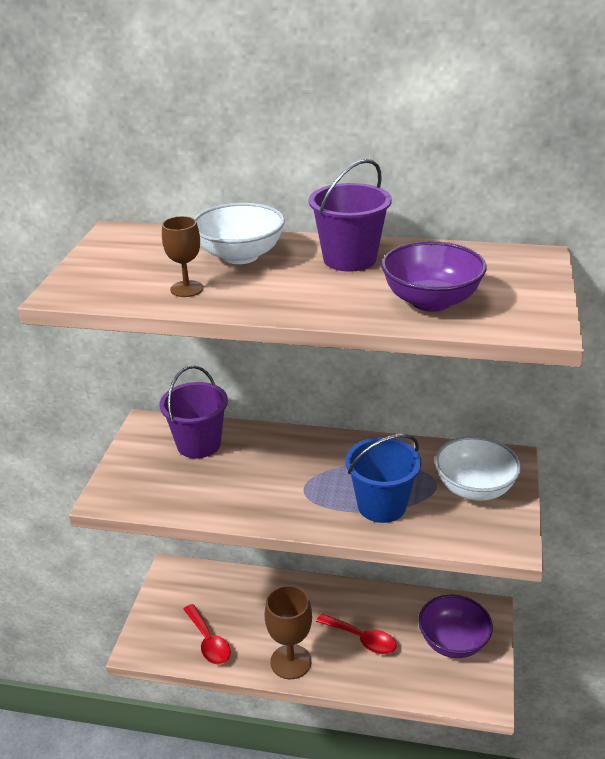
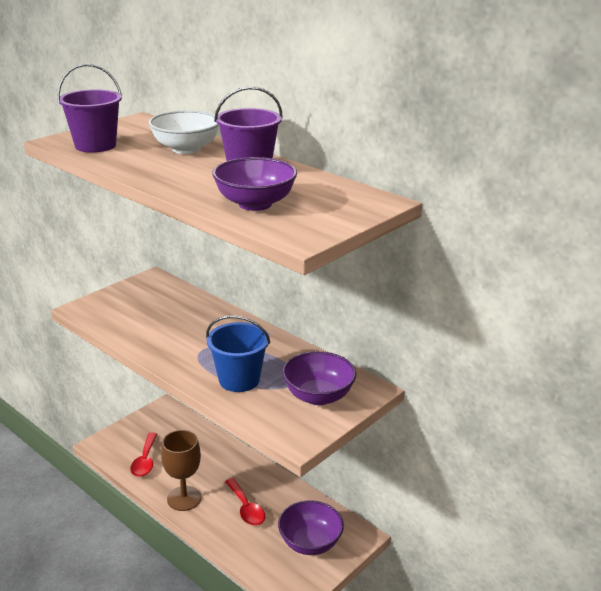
camera: 30 degrees right, 5 degrees down
(186, 289) = (123, 157): brown goblet -> none
(198, 444) = (169, 300): purple bucket -> purple bucket (95, 145)
(474, 488) = (318, 396): white bowl -> purple bowl

